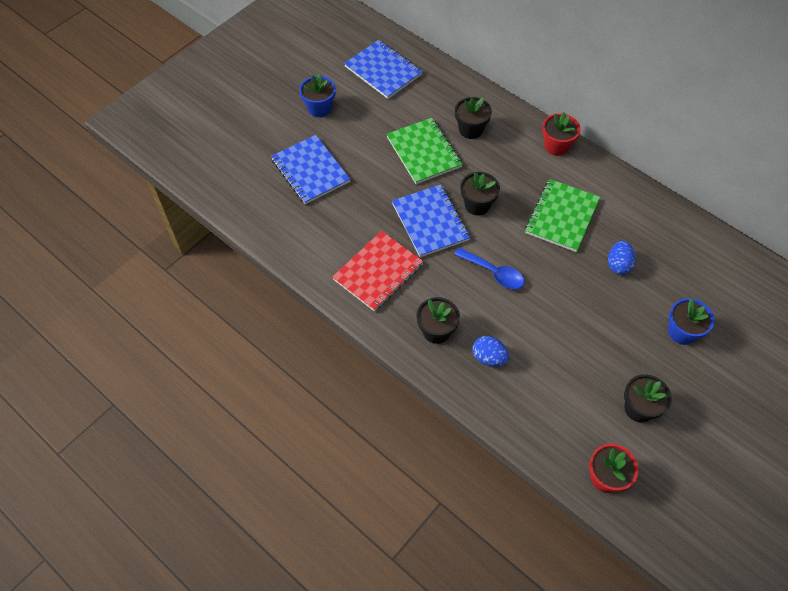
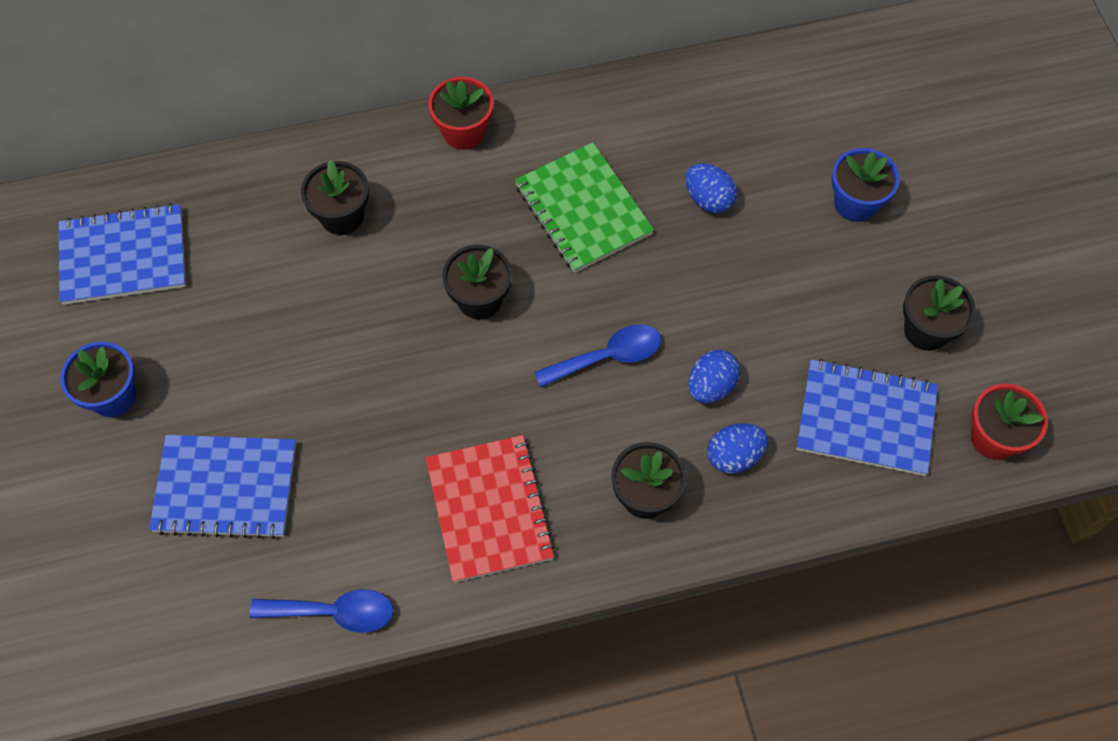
camera: 55 degrees left, 5 degrees up
(285, 244) = (333, 612): none -> blue spoon
(424, 152) = (328, 305): green notebook -> none
(430, 222) = (459, 380): blue notebook -> blue notebook (865, 419)
(517, 326) = (711, 386): none -> blue egg

